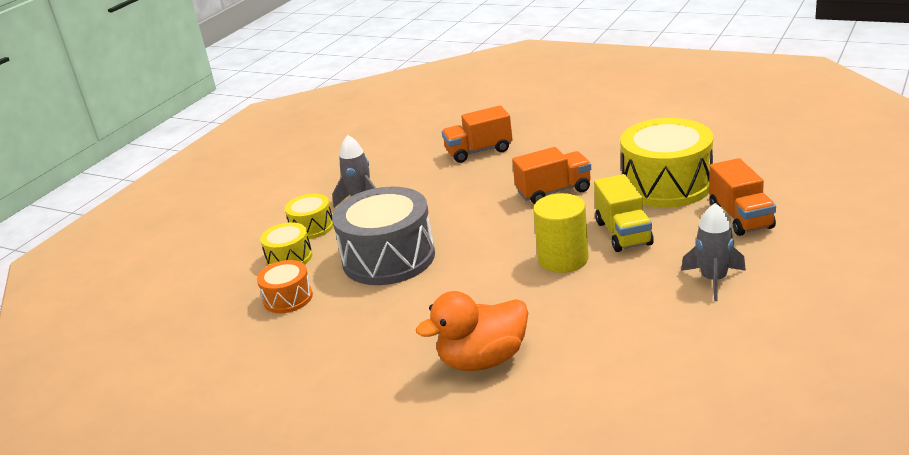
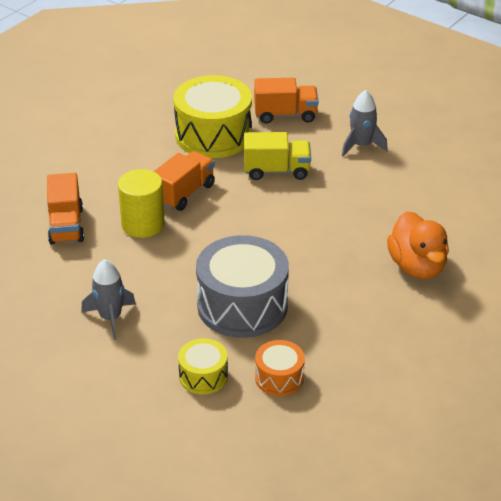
camera: 85 degrees left, 10 degrees up
(312, 227) = (149, 357): yellow drum -> none
(554, 191) = (184, 193): orange truck -> orange truck turned 45 degrees clockwise
(563, 259) = (298, 207): yellow cylinder -> yellow cylinder (143, 224)

